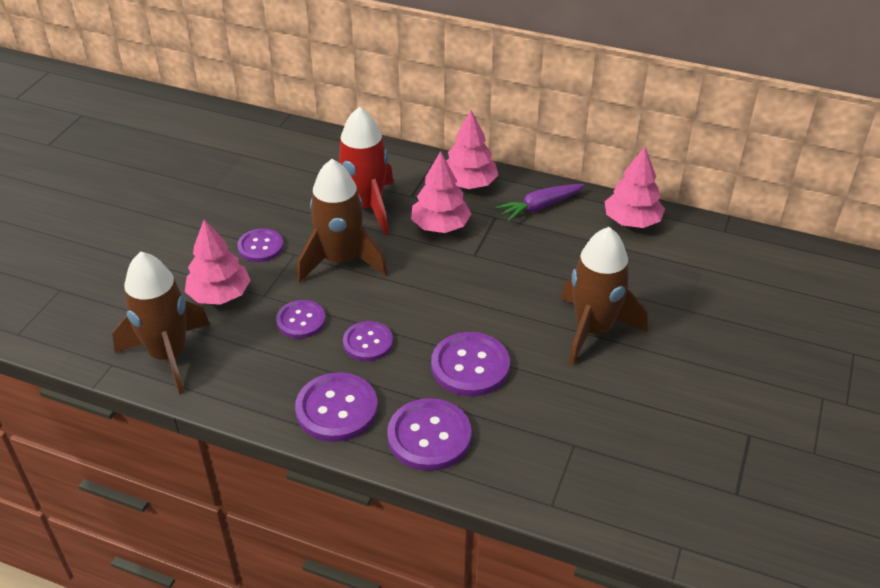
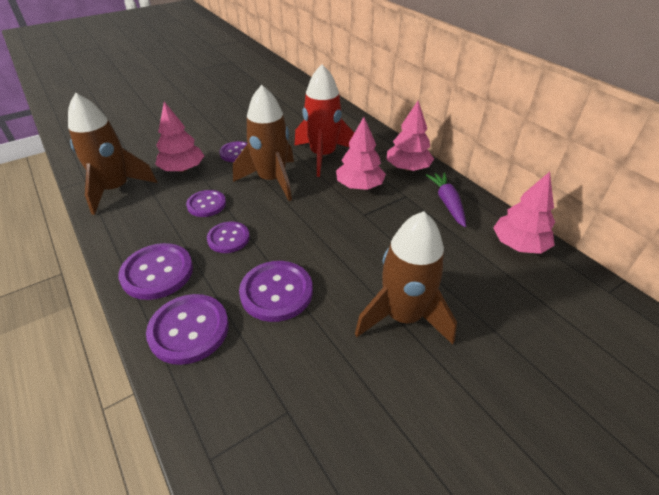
camera: 35 degrees right, 0 degrees up
(540, 207) = (447, 203): purple carrot -> purple carrot turned 75 degrees clockwise

